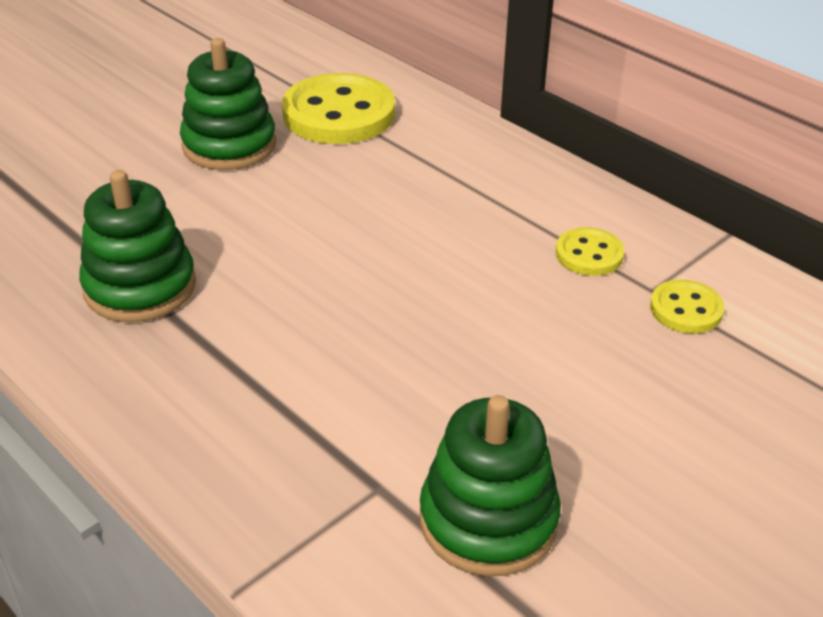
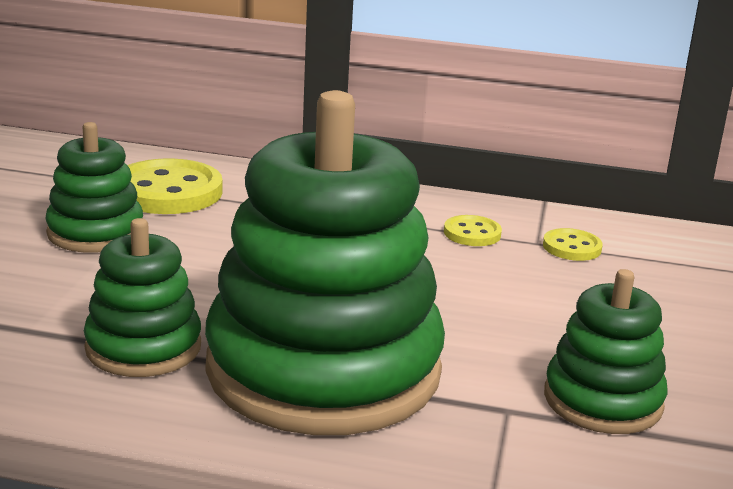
camera: 35 degrees left, 15 degrees down
(260, 369) = (323, 369): none -> green stacking toy

